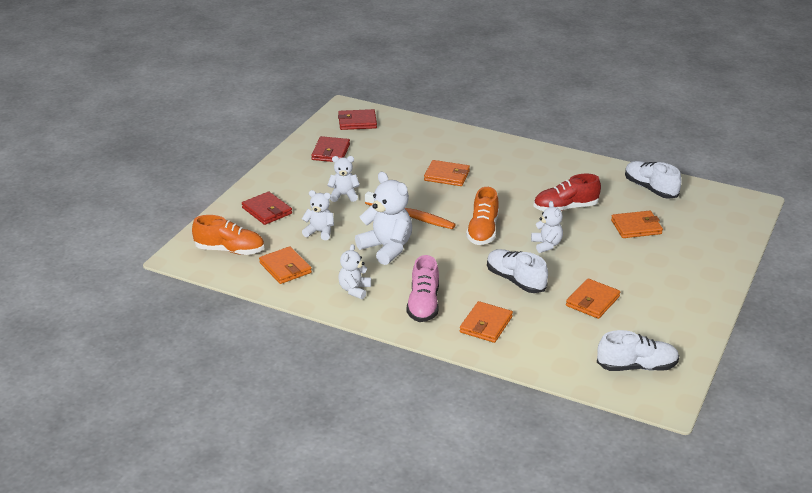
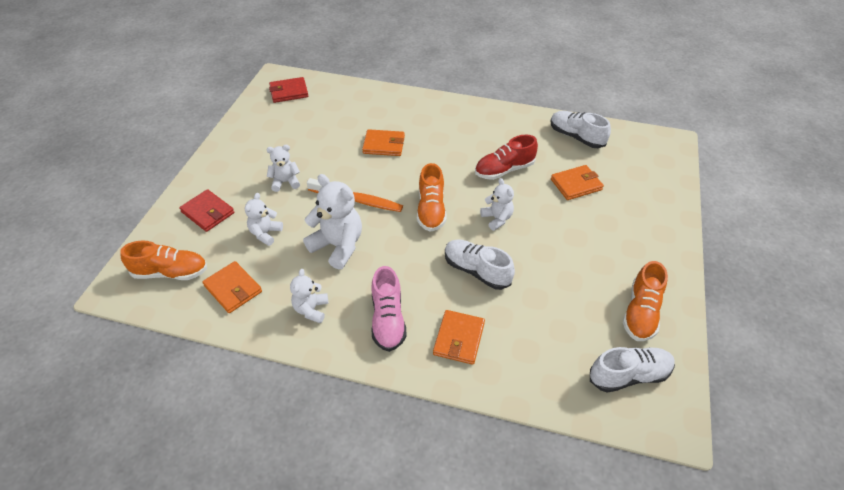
camera: 10 degrees left, 15 degrees up
(319, 232) = (265, 233): white teddy bear -> white teddy bear turned 75 degrees counterclockwise
(331, 152) = (267, 130): red wallet -> none
(592, 301) = (560, 288): orange wallet -> none
(665, 327) = (640, 312): none -> orange shoe

